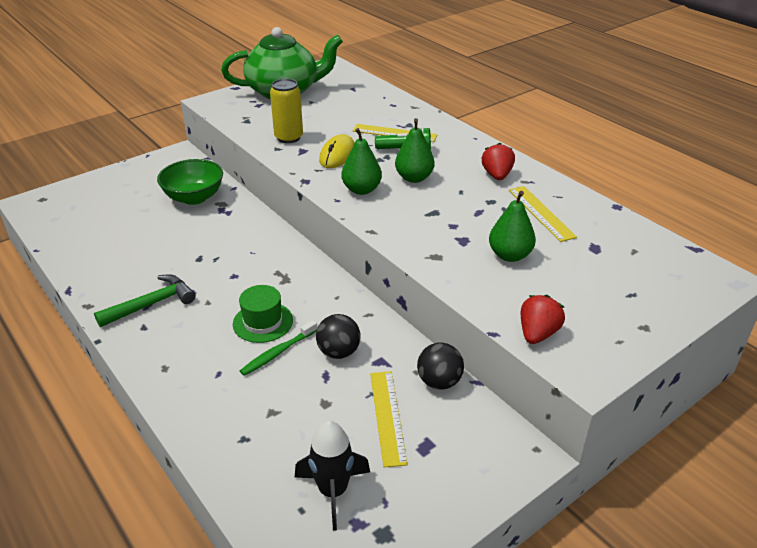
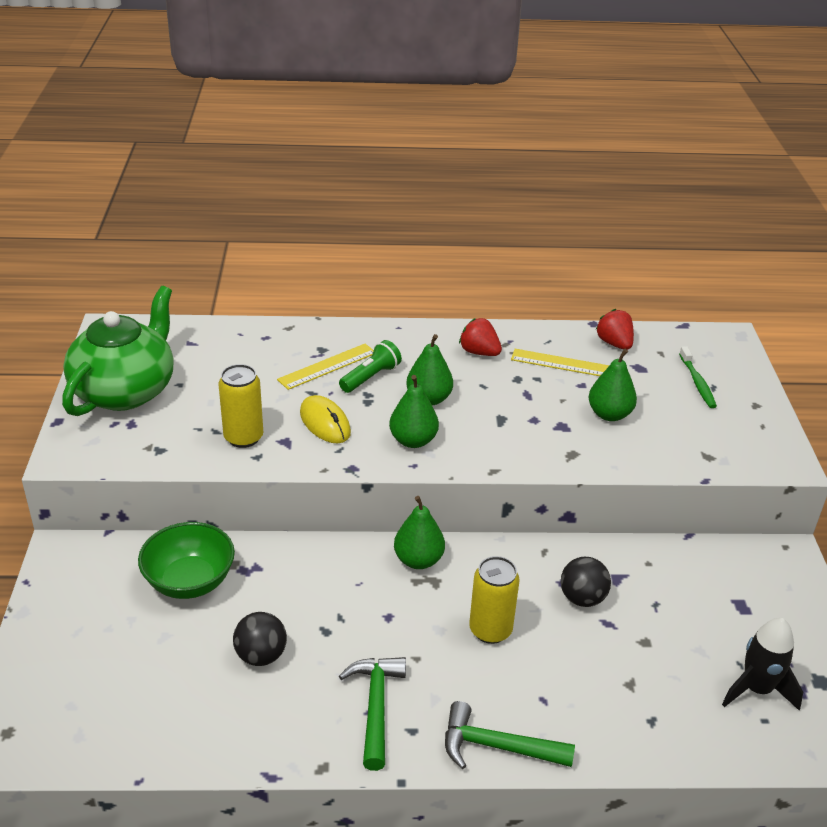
camera: 55 degrees left, 0 degrees up
(157, 369) = (497, 746): none -> green hammer
(263, 322) = (490, 630): green hat -> yellow can
(278, 353) = (548, 641): green toothbrush -> green toothbrush (697, 382)
(298, 265) = (418, 560): none -> green pear
(387, 416) = (691, 610): yellow ruler -> none
(439, 382) = (672, 556): black ball -> black ball (261, 655)
(537, 334) = (723, 458): red strawberry -> red strawberry (614, 343)

